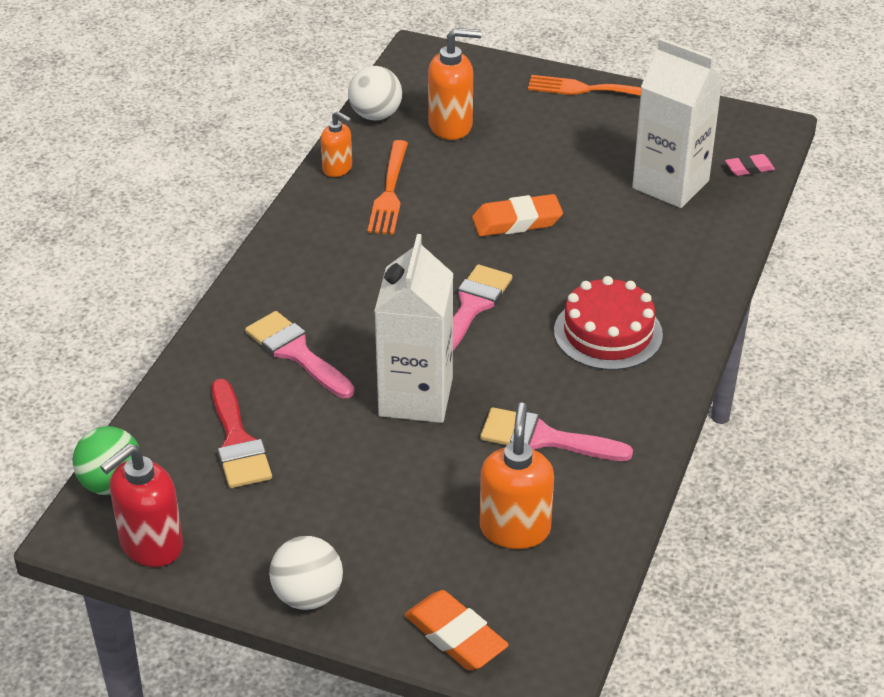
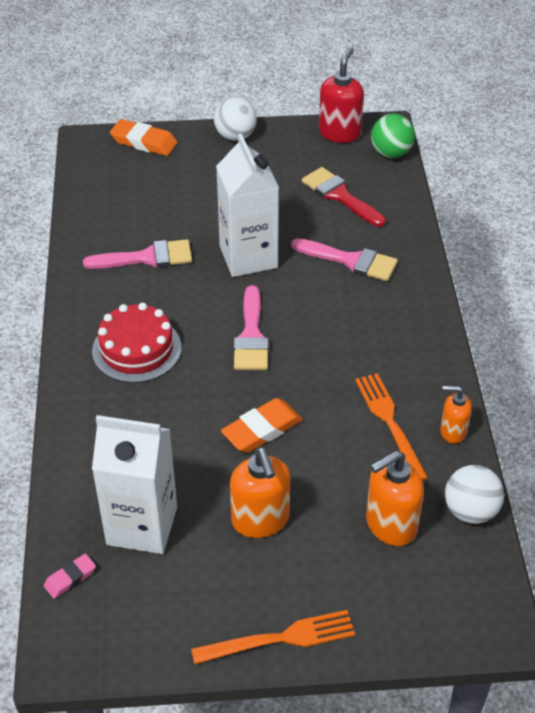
camera: 155 degrees right, 5 degrees up
(515, 529) = (138, 200): orange soap dispenser -> orange soap dispenser (260, 520)

